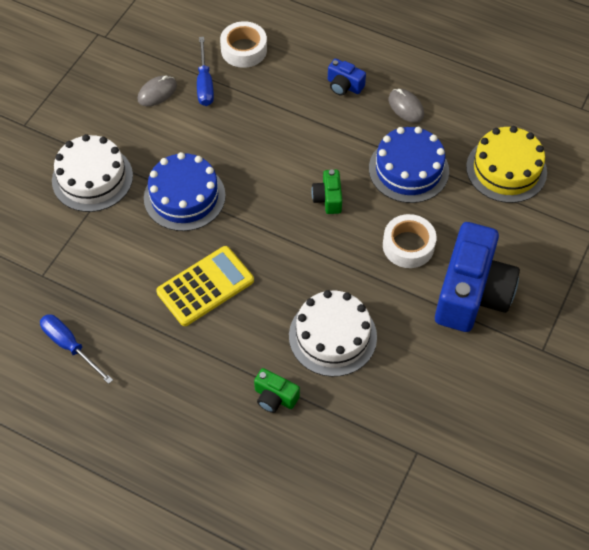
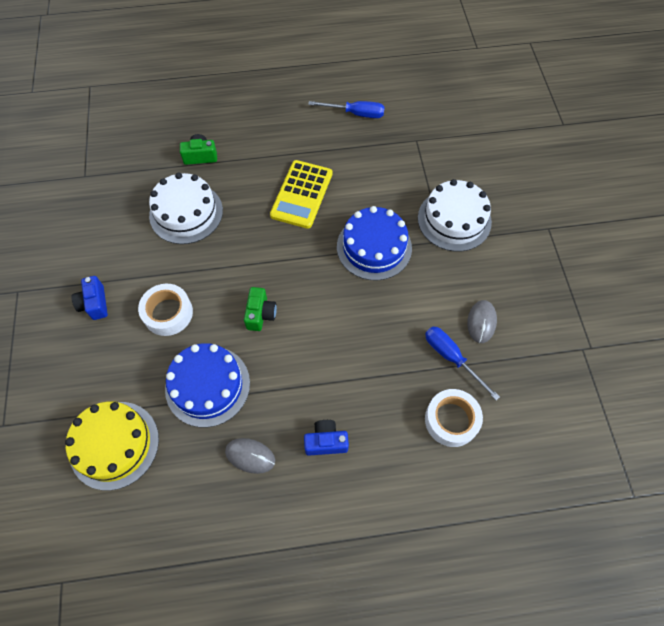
camera: 145 degrees right, 5 degrees up
(328, 198) = (260, 314): green camera -> green camera turned 45 degrees clockwise
(471, 293) = (94, 304): blue camera -> blue camera, size x0.44

